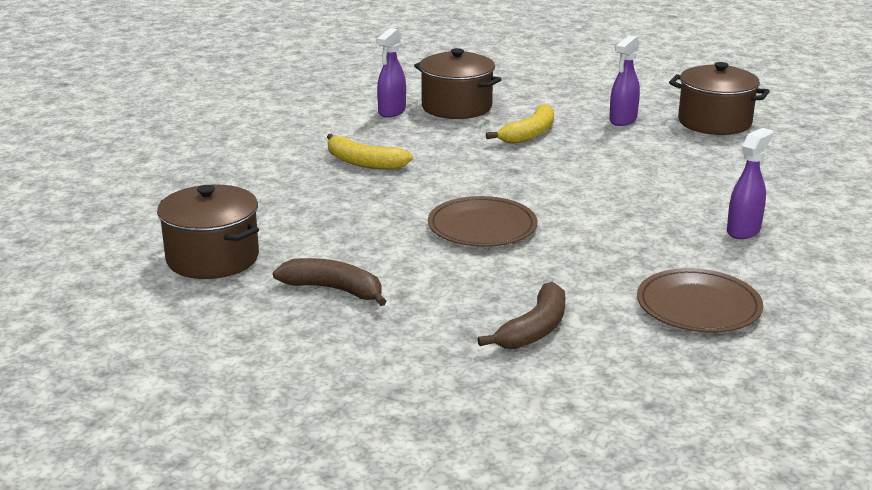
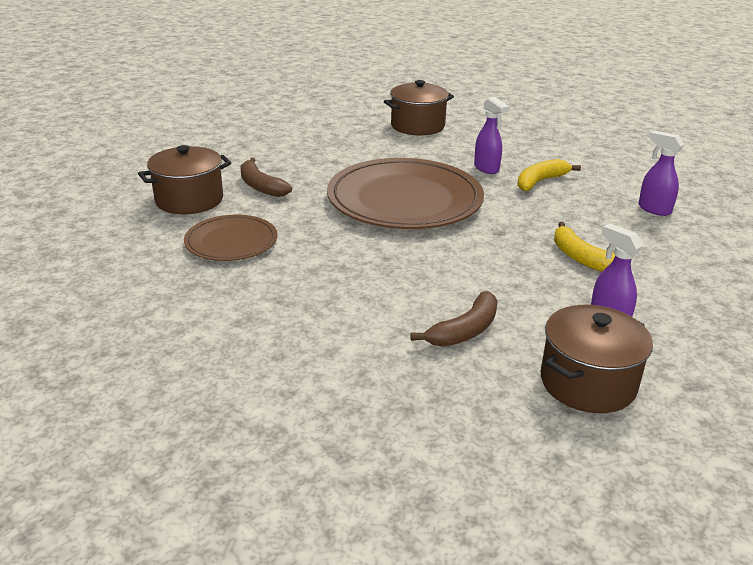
camera: 110 degrees right, 5 degrees up
(334, 290) = (355, 147): brown banana -> brown banana (464, 330)
(456, 107) = (663, 239): brown pot -> brown pot (189, 200)
(482, 226) = (404, 199): brown plate -> brown plate, size x1.88
(744, 230) = (317, 300): purple spray bottle -> purple spray bottle (486, 168)

